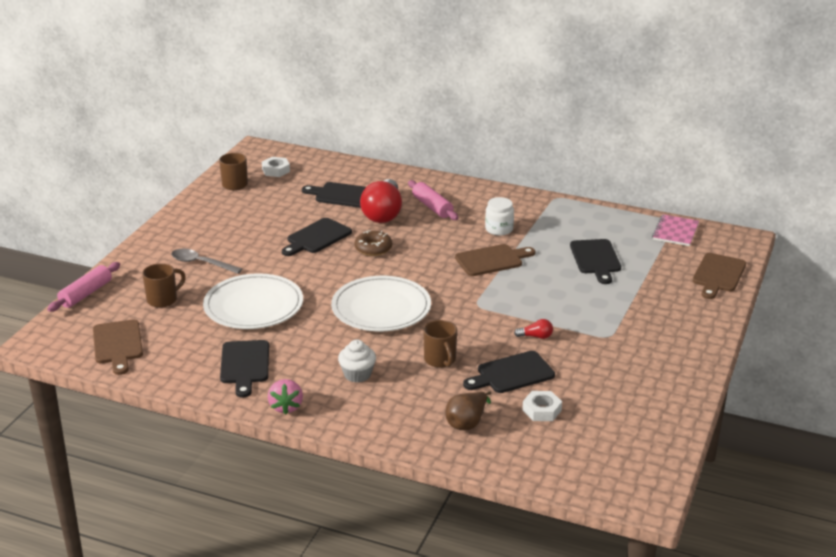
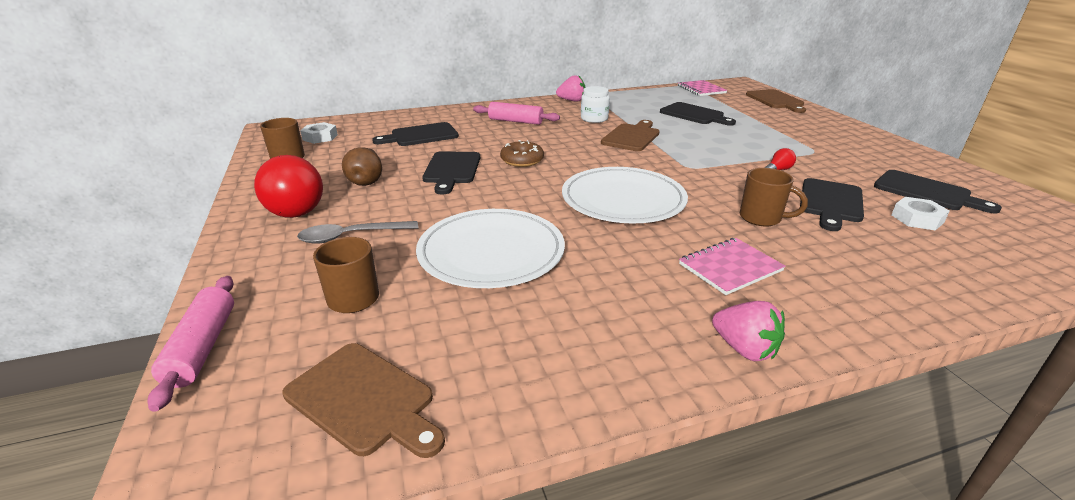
camera: 40 degrees left, 0 degrees up
(245, 365) = (600, 324): black cutting board -> black cutting board (926, 192)
(357, 374) = (730, 267): white cupcake -> pink notebook
(383, 213) = (482, 136): red light bulb -> red light bulb (292, 206)
(467, 423) = (909, 260): brown pear -> brown pear (367, 181)
(520, 200) = (572, 100): none -> pink strawberry

